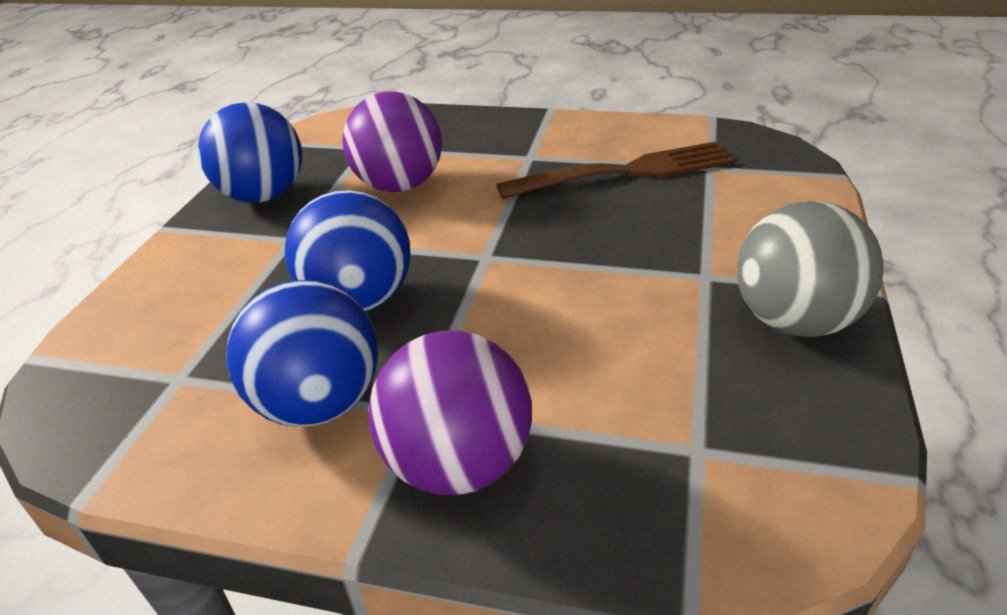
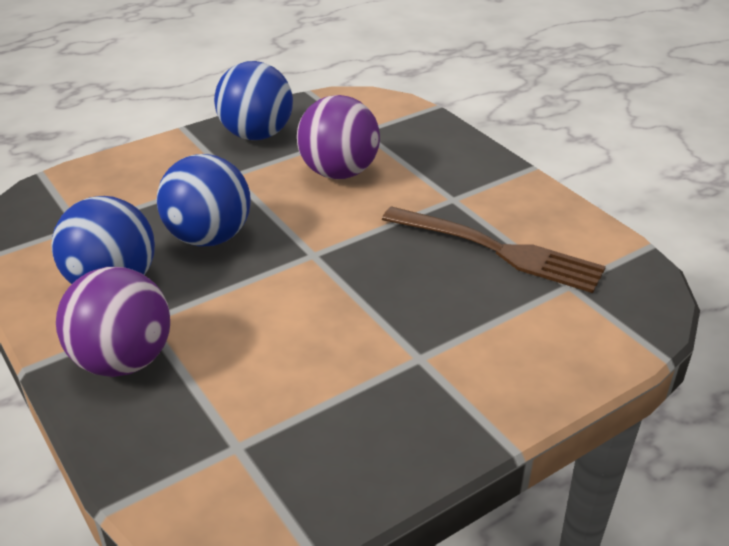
camera: 40 degrees right, 0 degrees up
(795, 321) = (420, 425): grey ball -> none

